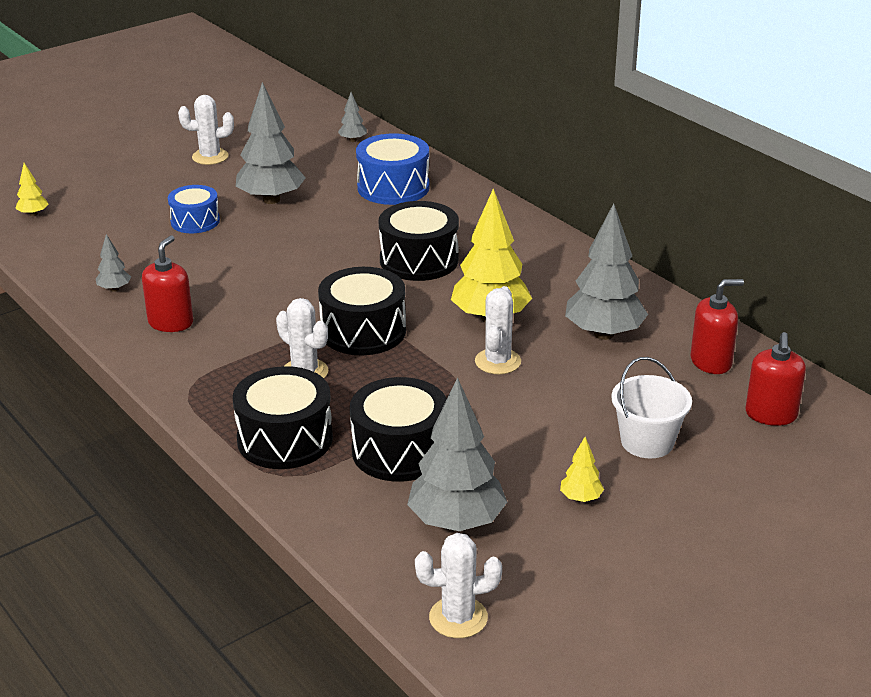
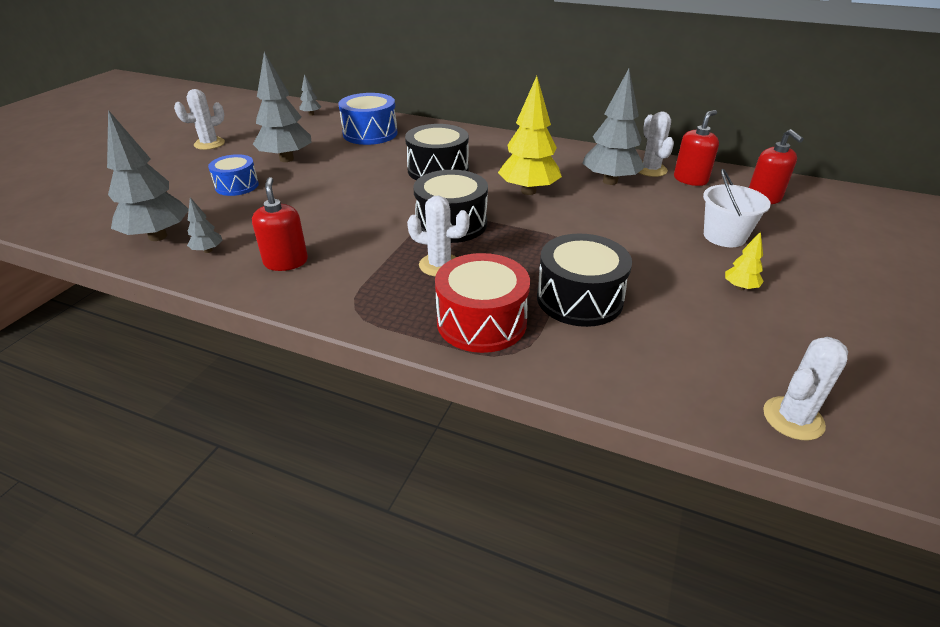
camera: 30 degrees left, 5 degrees up
(33, 214) = (77, 214): yellow tree -> none
(285, 439) = (481, 322): black drum -> red drum
(457, 522) = (688, 338): grey tree -> grey tree (158, 236)
(498, 361) = (568, 216): white cactus -> white cactus (650, 170)

